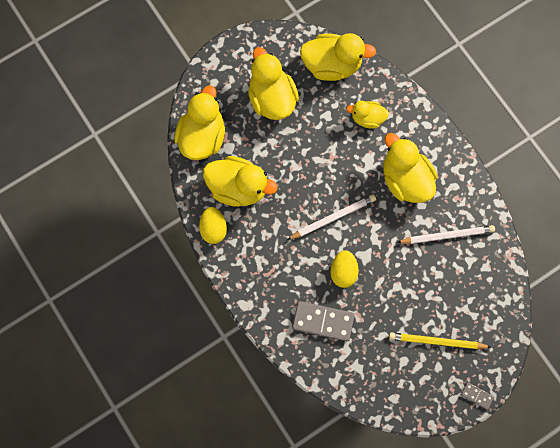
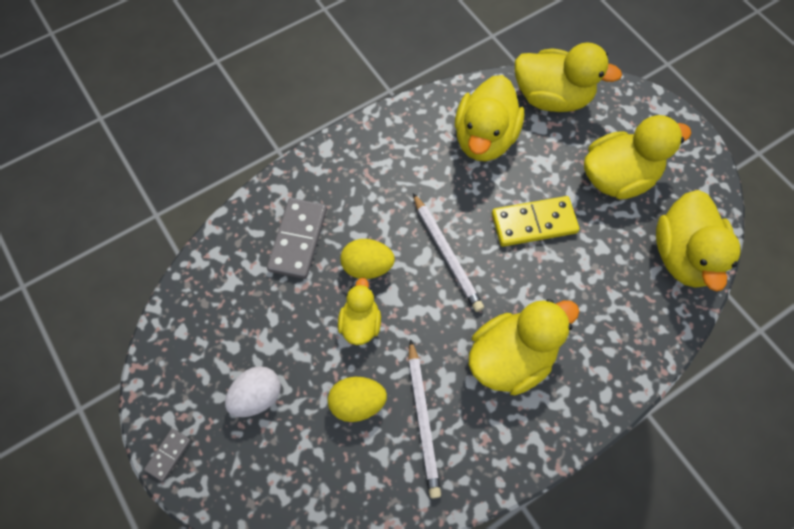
camera: 90 degrees right, 10 degrees down
(213, 229) = (427, 112): yellow egg -> yellow egg (357, 403)
(308, 158) = (534, 223): none -> yellow domino
(367, 118) = (604, 304): yellow duck -> yellow duck (360, 323)
(437, 341) = (257, 396): yellow pencil -> white egg

